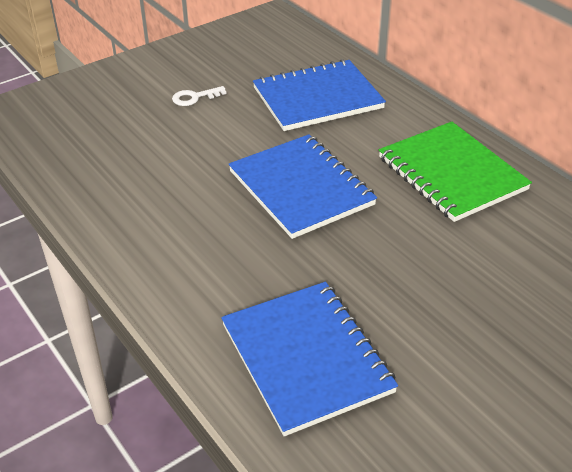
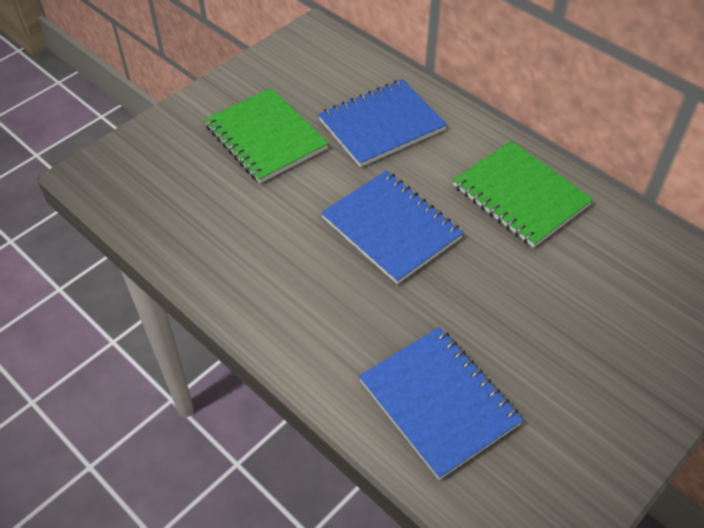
camera: 10 degrees left, 10 degrees up
(194, 97) = (266, 137): white key -> green notebook

